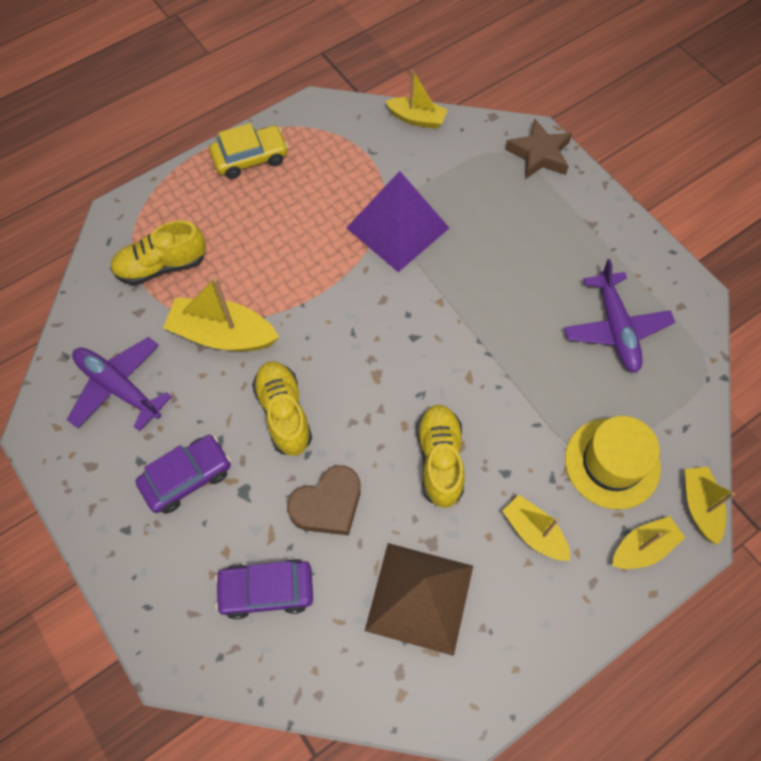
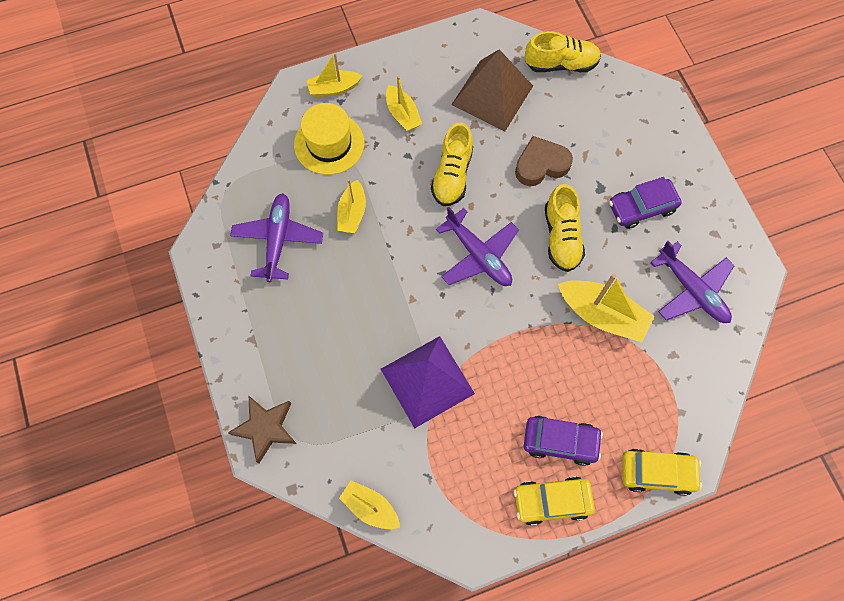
camera: 165 degrees left, 5 degrees up
(150, 202) = (657, 473): none -> yellow car
(161, 266) = (650, 396): yellow shoe -> yellow shoe (561, 64)
(266, 590) = (593, 122): purple car -> purple car (560, 441)
(378, 367) = (478, 255): none -> purple plane
(699, 506) = (283, 103): yellow boat -> yellow boat (352, 213)

